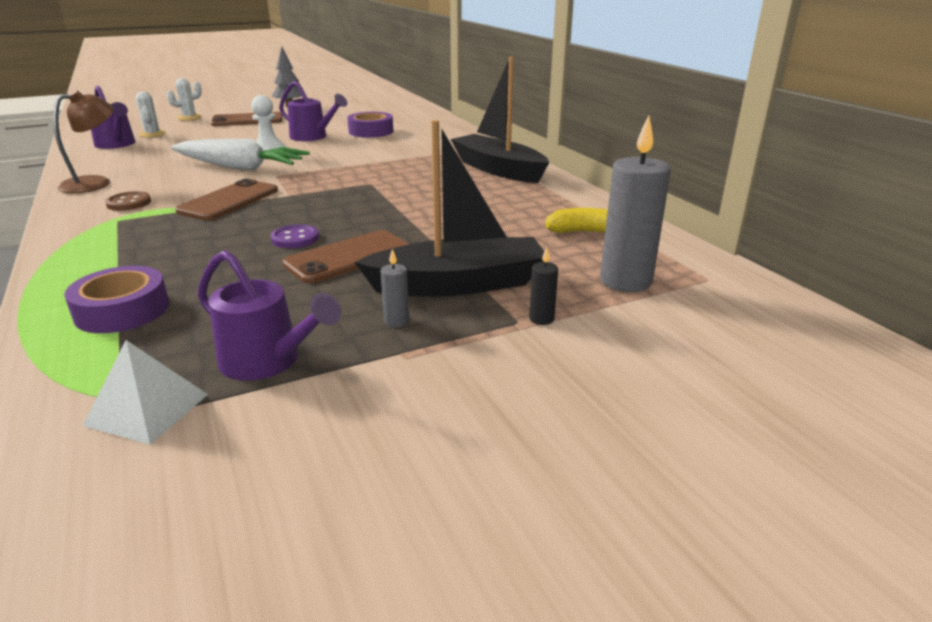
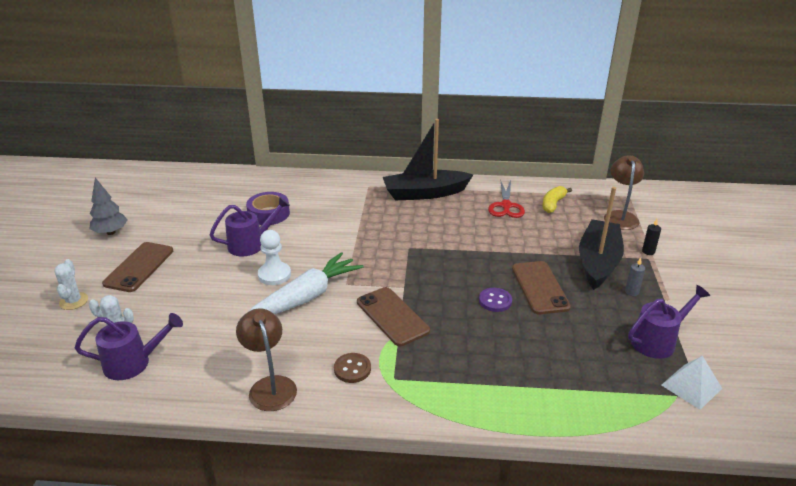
camera: 60 degrees left, 5 degrees up
(122, 310) = (570, 387): purple tape -> none
(532, 208) = (506, 206): none -> red scissors
(625, 281) = (620, 216): grey candle -> brown lamp

